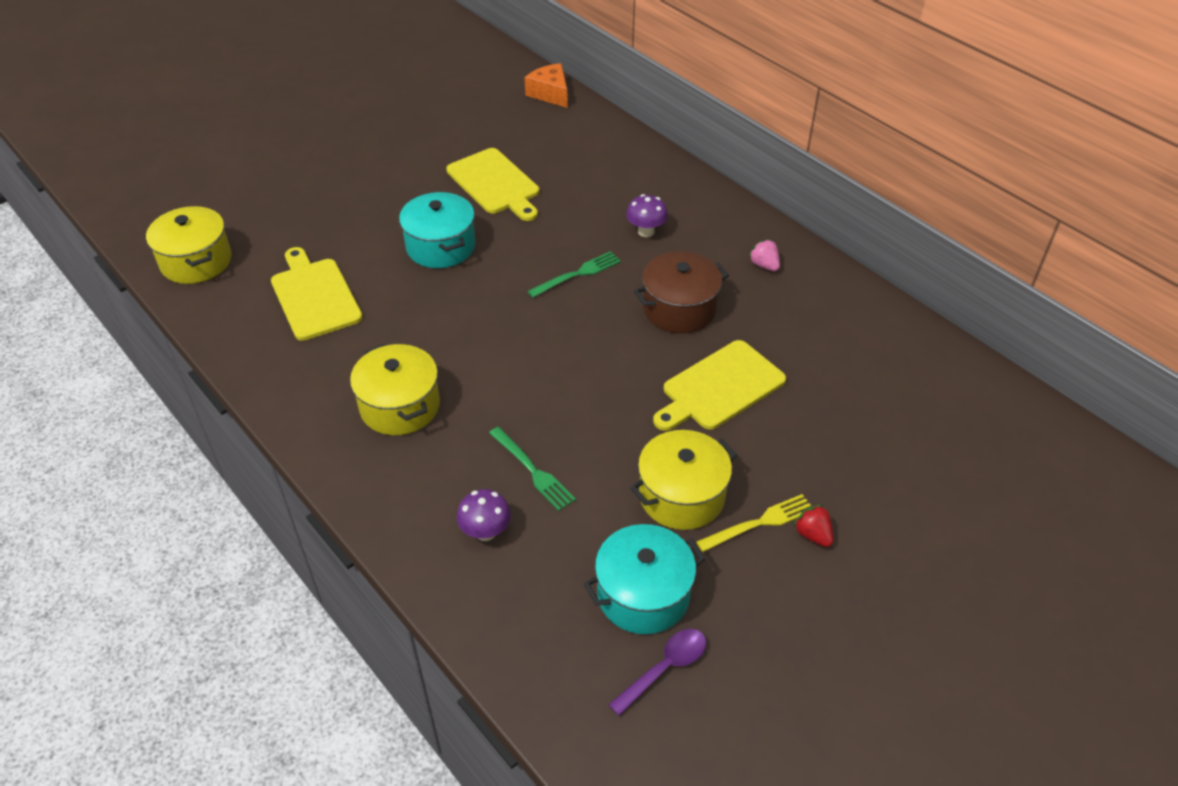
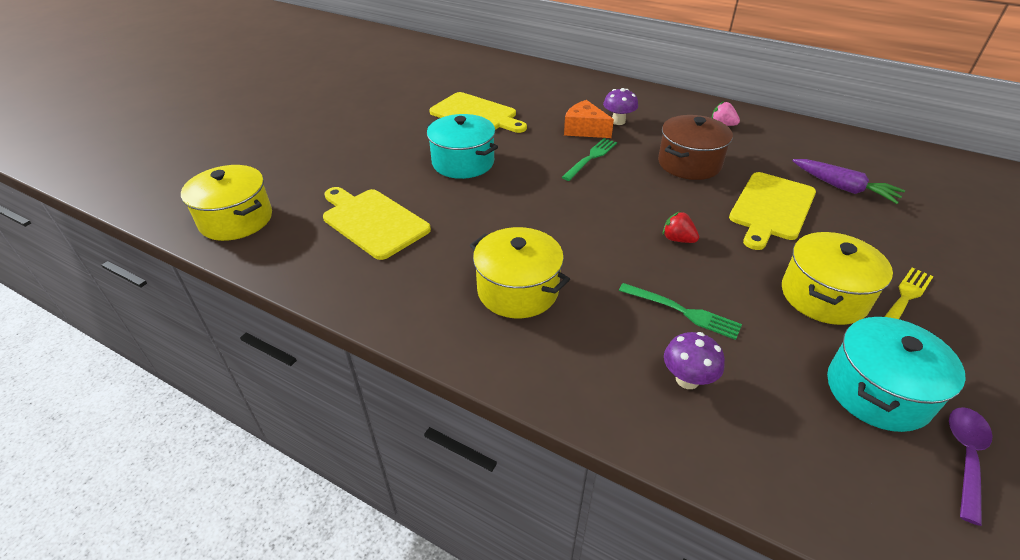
camera: 20 degrees left, 5 degrees down
(550, 93) = (475, 56): orange cheese -> orange cheese (584, 129)
(813, 535) = (952, 296): red strawberry -> red strawberry (677, 239)
(825, 385) = (843, 188): none -> purple carrot

